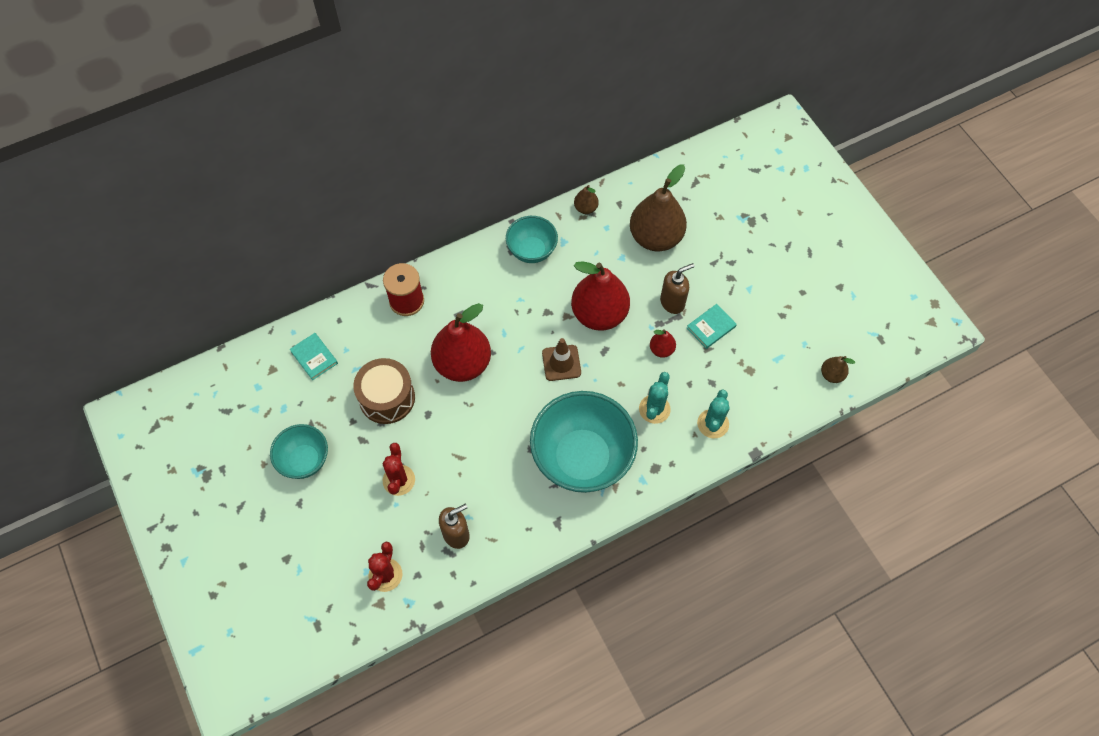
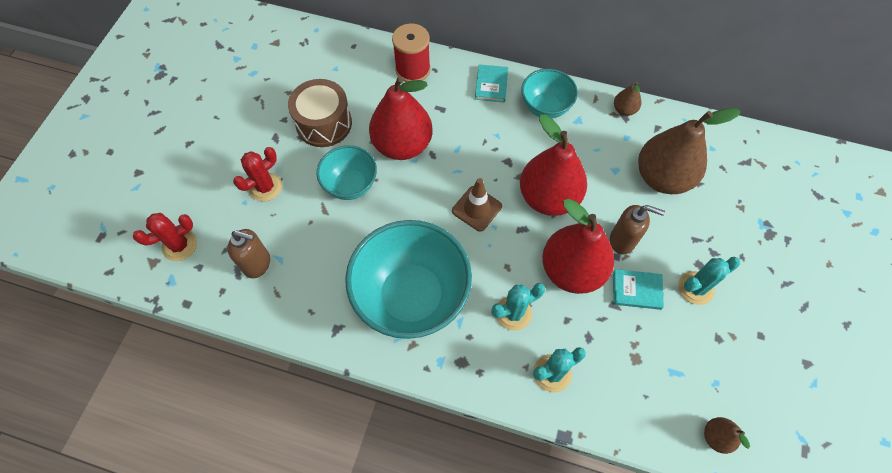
camera: 45 degrees right, 0 degrees up
(304, 460) = (225, 118): turquoise bowl -> turquoise bowl (350, 185)
(314, 357) = (309, 56): turquoise book -> turquoise book (491, 85)
(661, 349) = (572, 270): red pear -> red pear, size x2.24
(742, 295) = (695, 288): none -> turquoise cactus

